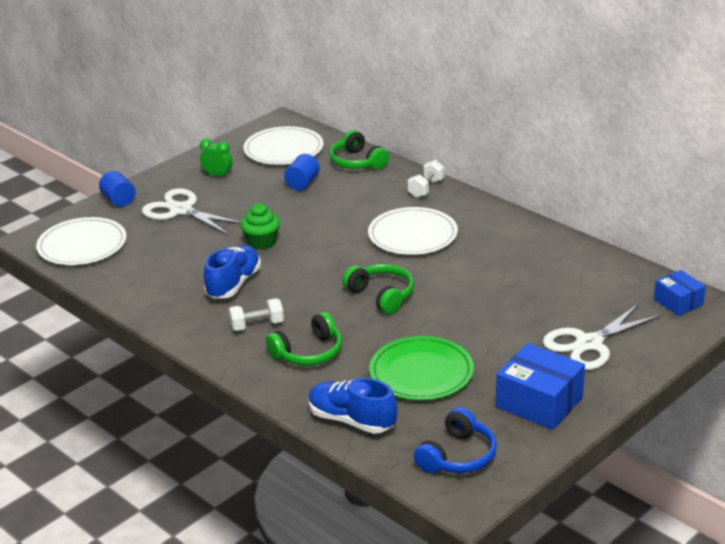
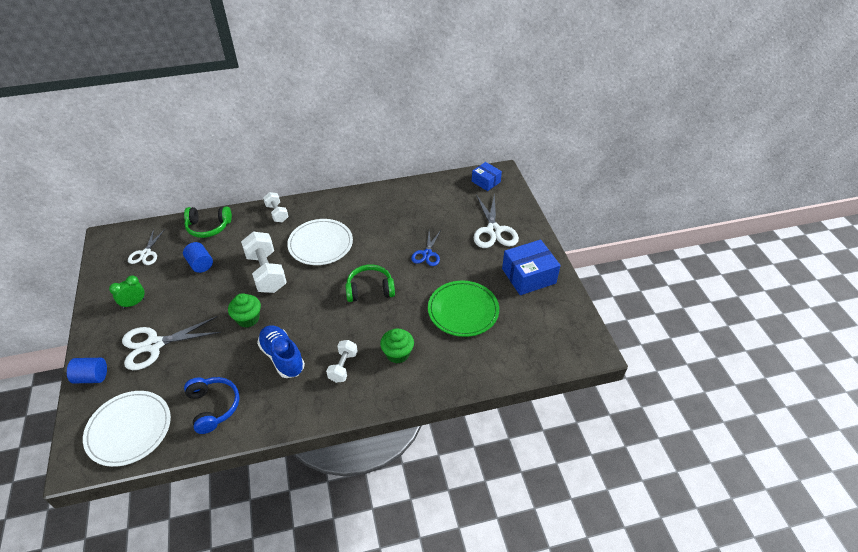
camera: 60 degrees left, 15 degrees up
(283, 149) = (146, 253): white plate -> white scissors
(308, 352) = (397, 354): green headphones -> green cupcake
(333, 223) = (266, 273): none -> white dumbbell
(352, 420) = (484, 365): blue shoe -> none
(457, 456) = (551, 333): blue headphones -> blue headphones (213, 407)
(484, 310) = (427, 254): none -> blue scissors
(678, 302) = (486, 181): blue box -> blue box turned 45 degrees clockwise

